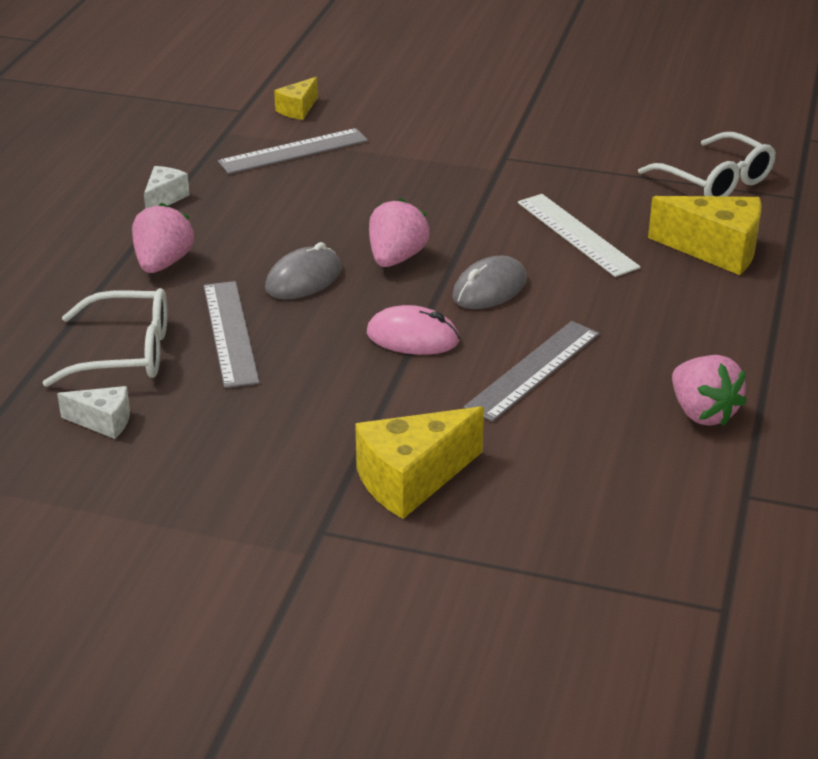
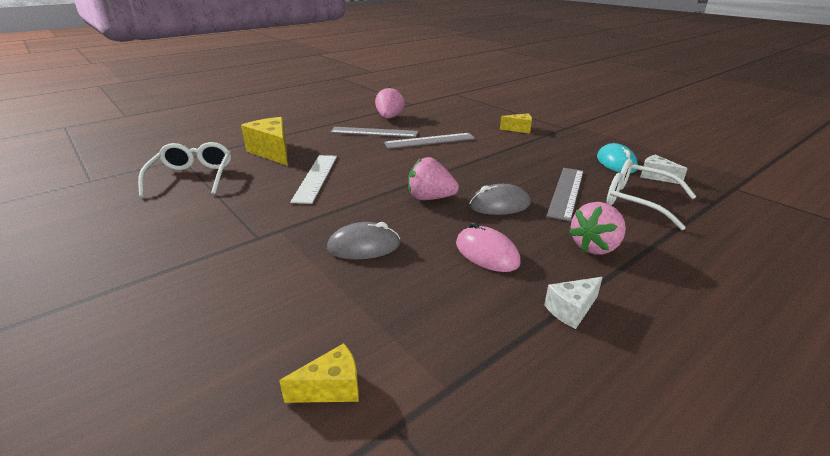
camera: 145 degrees left, 5 degrees down
(177, 436) = (616, 163): none -> turquoise mouse
(293, 151) = (404, 317): grey ruler -> grey ruler (374, 132)
(396, 258) = (430, 198): pink strawberry -> pink strawberry turned 45 degrees clockwise
(411, 480) = (519, 129): yellow cheese -> yellow cheese, size x0.55
(413, 337) = (467, 164): pink mouse -> pink mouse (486, 253)
(489, 289) = (402, 170): grey mouse -> grey mouse (364, 246)

